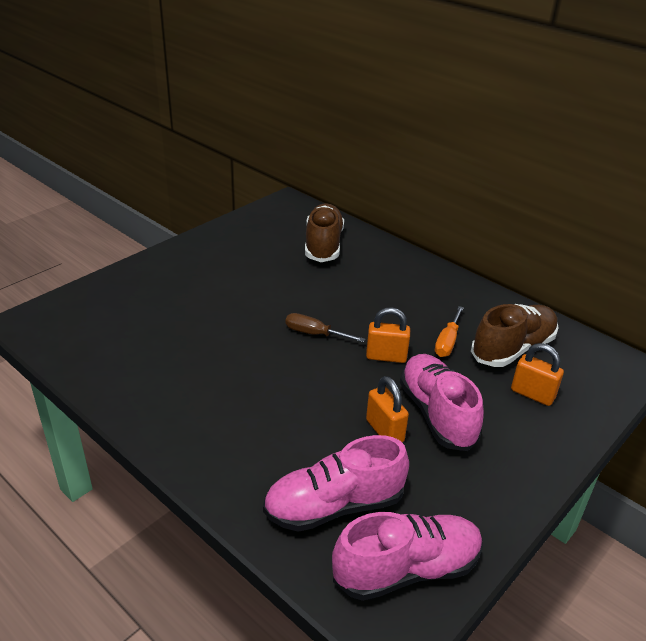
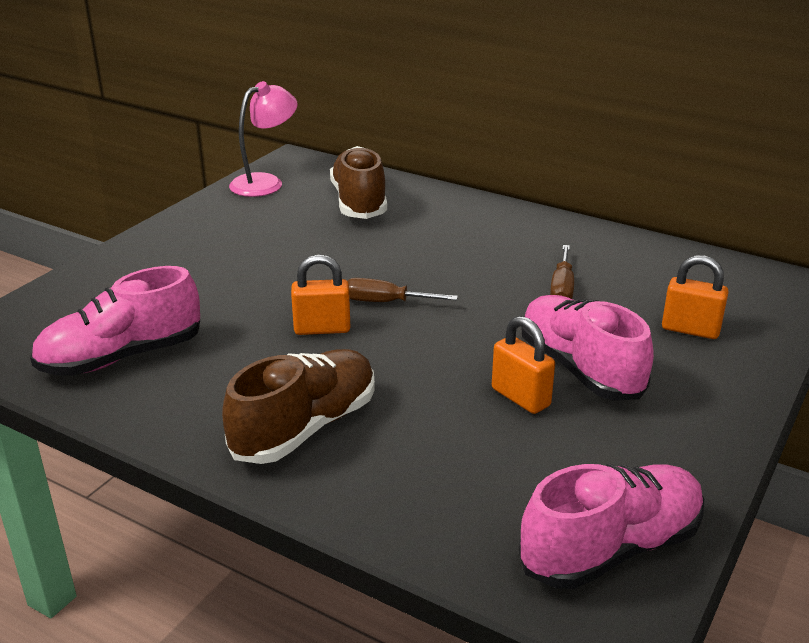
camera: 10 degrees left, 5 degrees down
(262, 218) = (265, 182): none -> pink lamp
(334, 506) = (487, 493): pink shoe -> pink shoe (121, 357)
(386, 356) = (490, 315): orange padlock -> orange padlock (322, 329)
(447, 342) = (562, 288): orange screwdriver -> brown screwdriver
(513, 349) = (646, 284): brown shoe -> brown shoe (305, 427)

